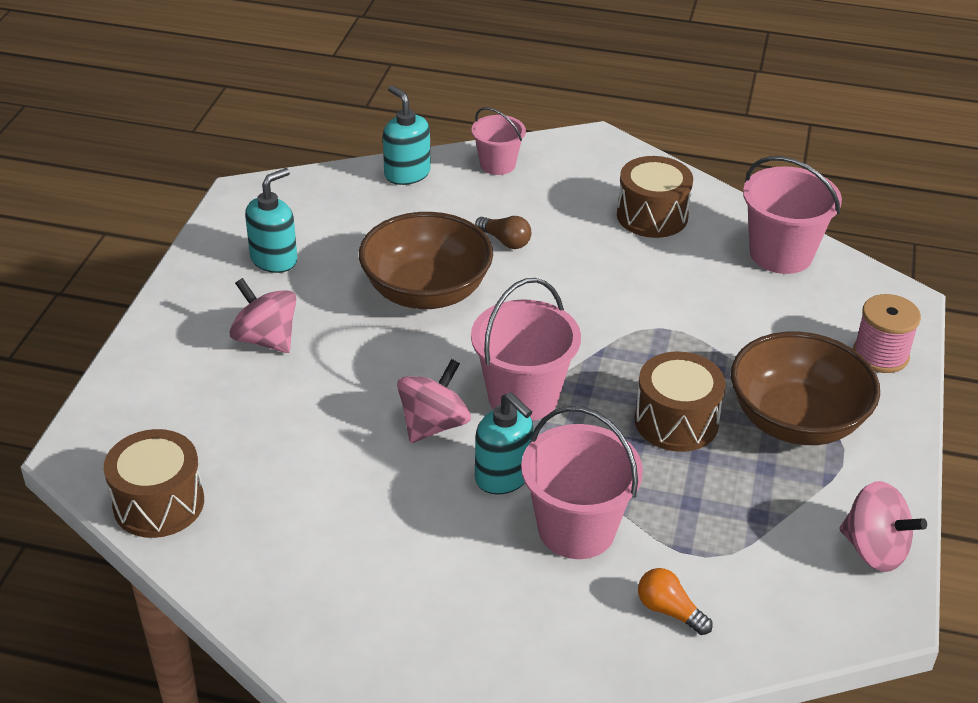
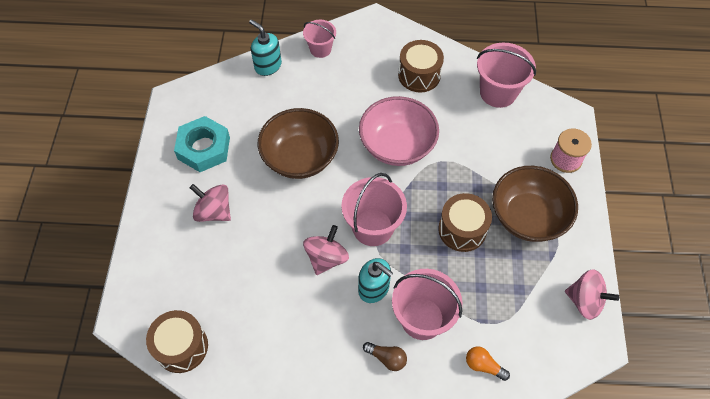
camera: 10 degrees left, 20 degrees up
(274, 259) = (204, 148): turquoise soap dispenser -> turquoise nut
(505, 241) = (338, 110): brown light bulb -> brown light bulb (387, 358)
(592, 298) = (397, 145): none -> pink bowl

